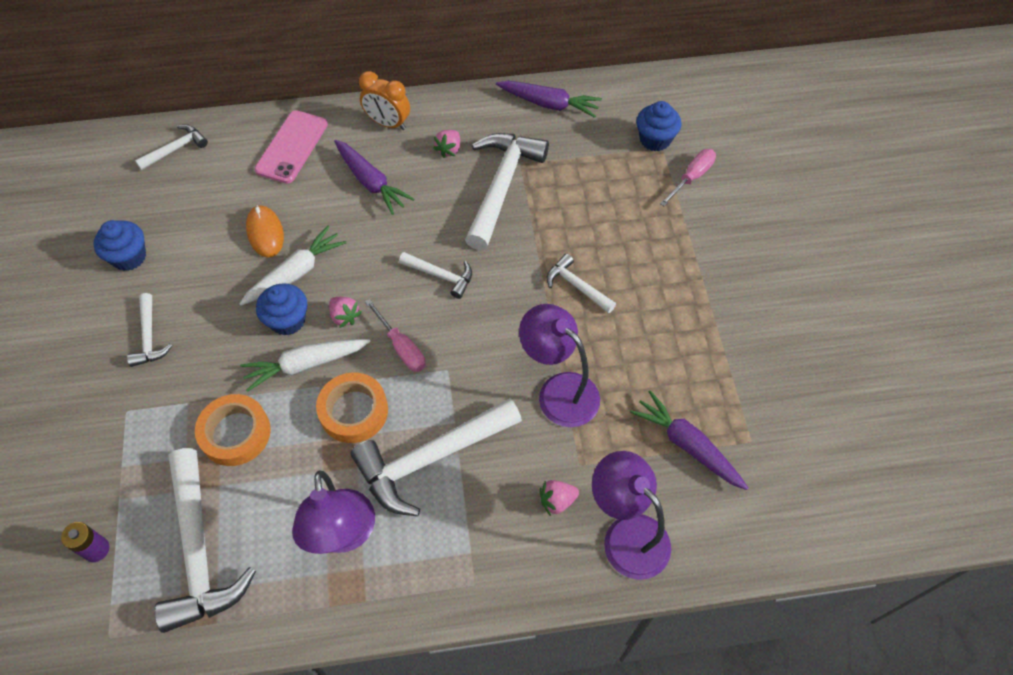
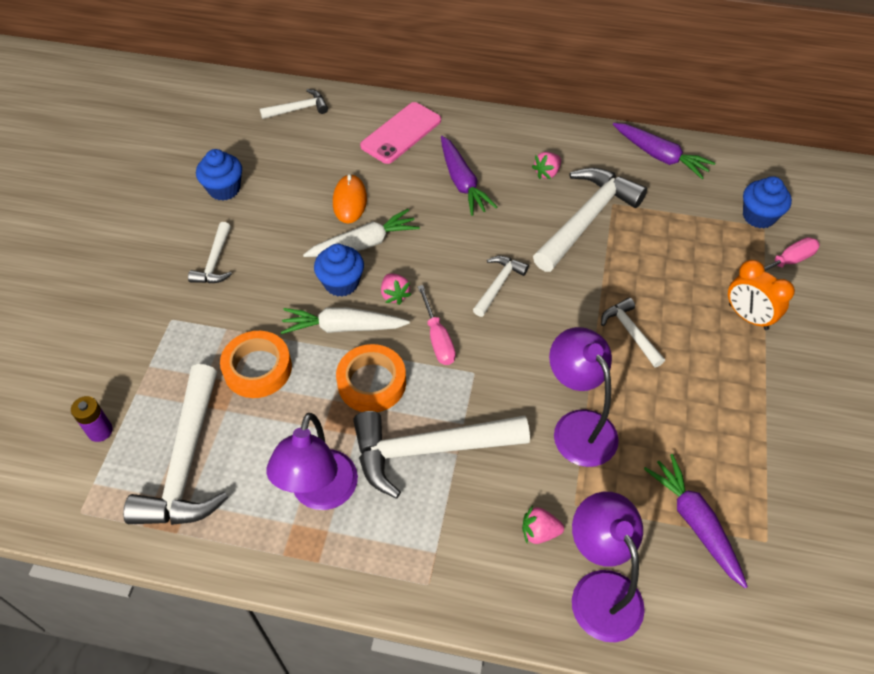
camera: 20 degrees right, 5 degrees down
(388, 123) = (497, 135): orange clock -> orange clock (748, 317)
(441, 276) = (498, 284): white hammer -> white hammer turned 105 degrees counterclockwise

